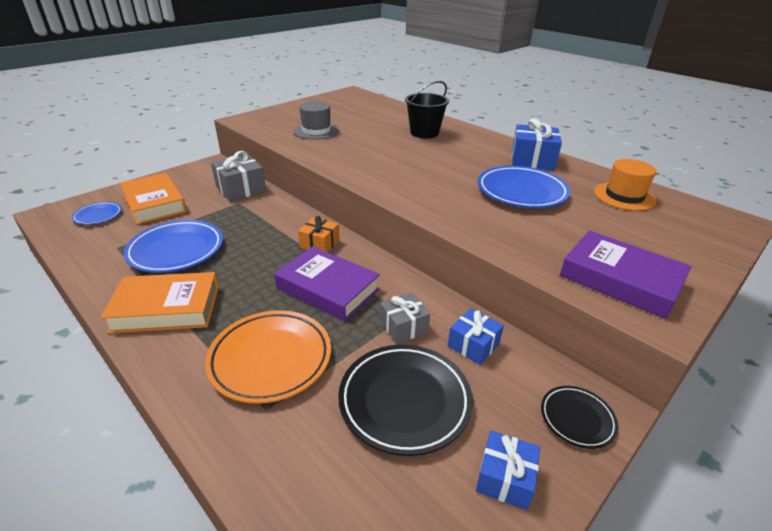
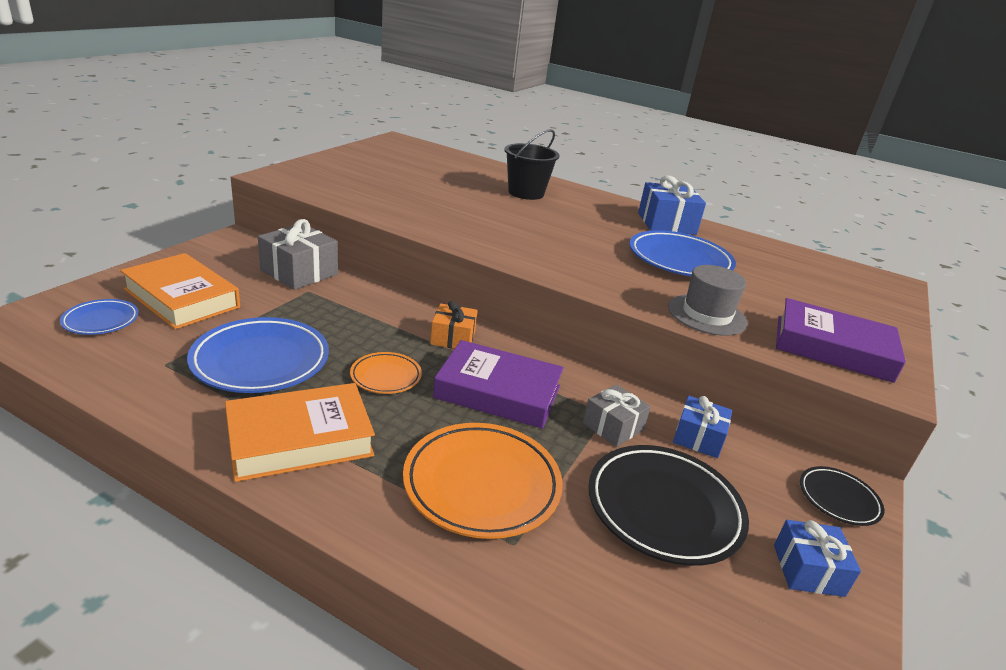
camera: 20 degrees left, 5 degrees down
(252, 269) = (386, 376): none -> orange plate
(316, 131) = (389, 191): grey hat -> grey hat (707, 315)
(624, 196) = (781, 261): orange hat -> none

